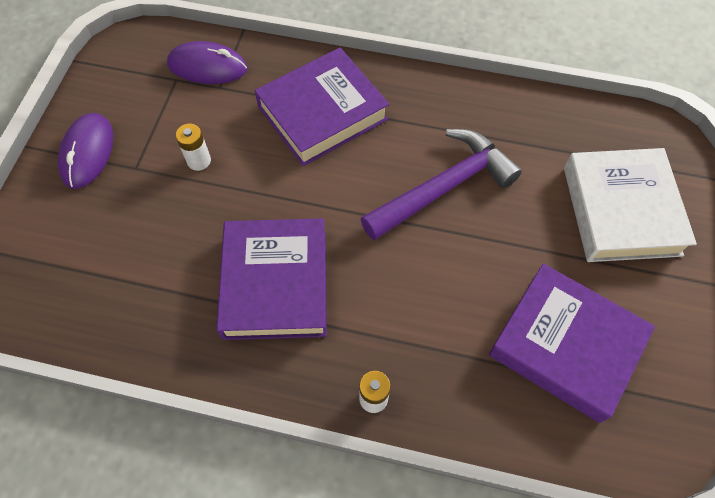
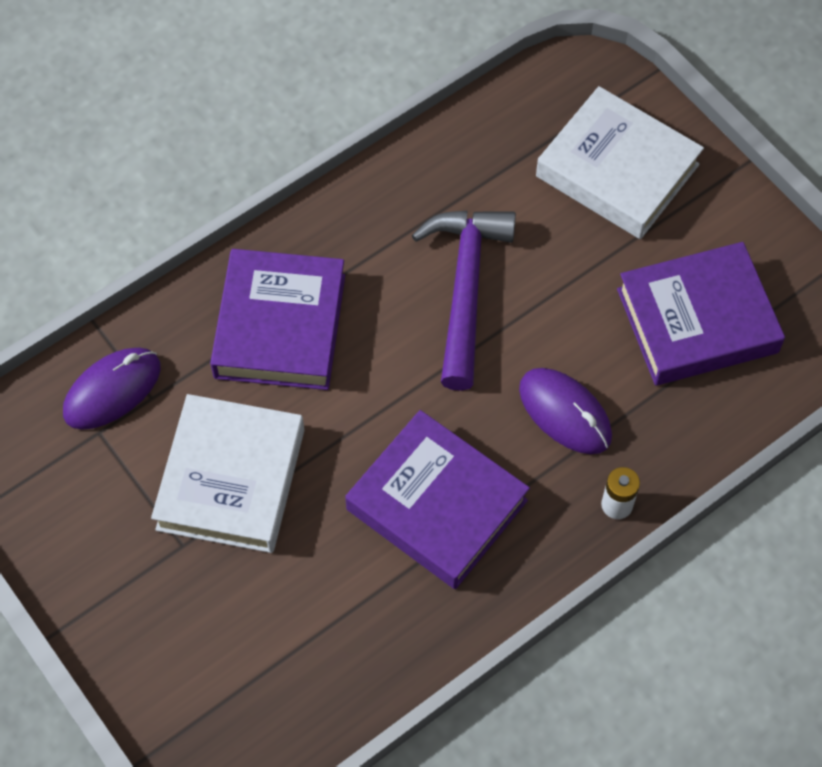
camera: 50 degrees left, 0 degrees up
(87, 152) = (117, 580): purple mouse -> purple mouse (565, 413)
(199, 161) = (231, 479): white battery -> white book

